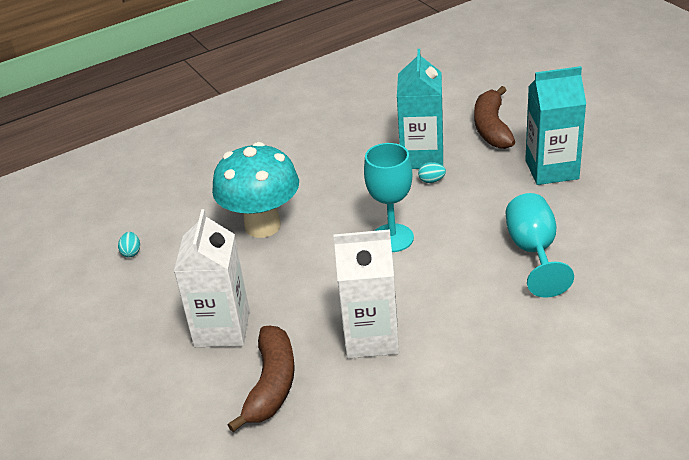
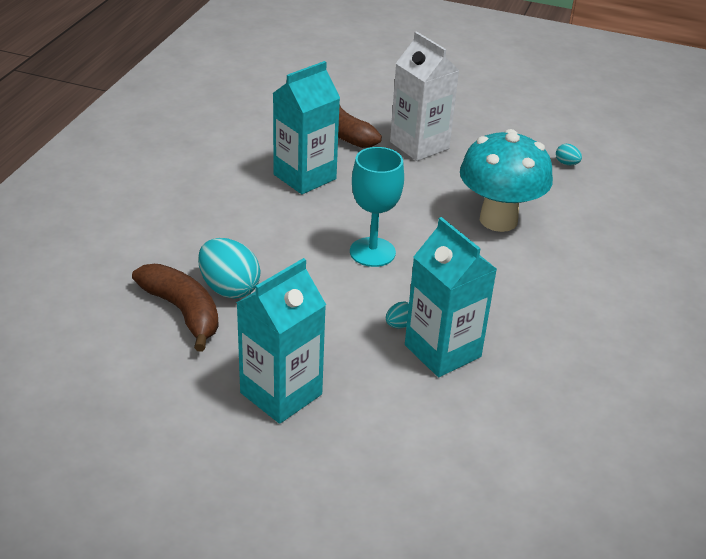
camera: 135 degrees right, 0 degrees up
(371, 338) = (304, 177): white carton -> turquoise carton
(491, 128) = (406, 430): brown banana -> brown banana (183, 311)
(534, 252) = (229, 288): turquoise goblet -> turquoise egg

